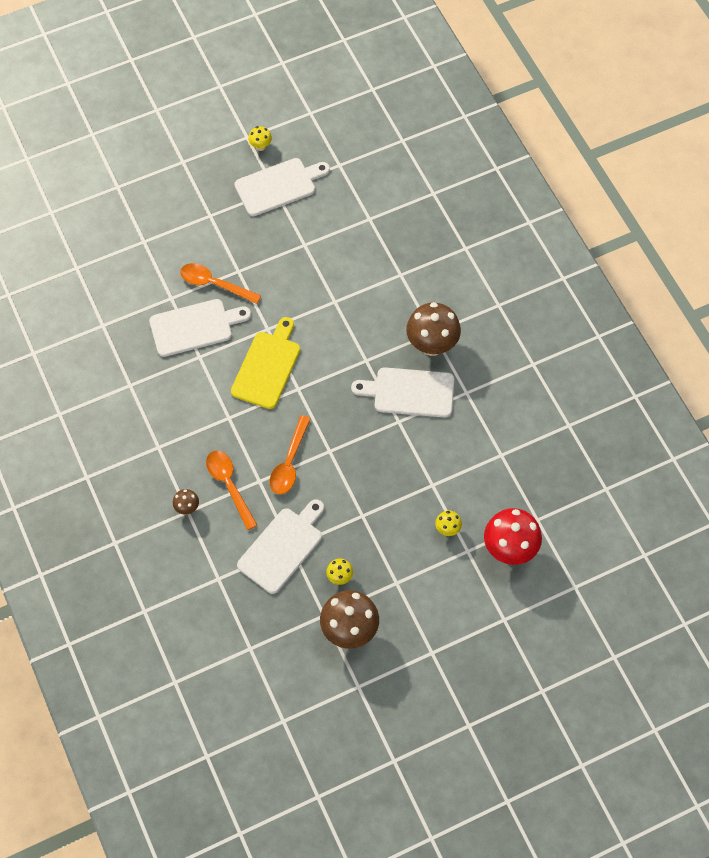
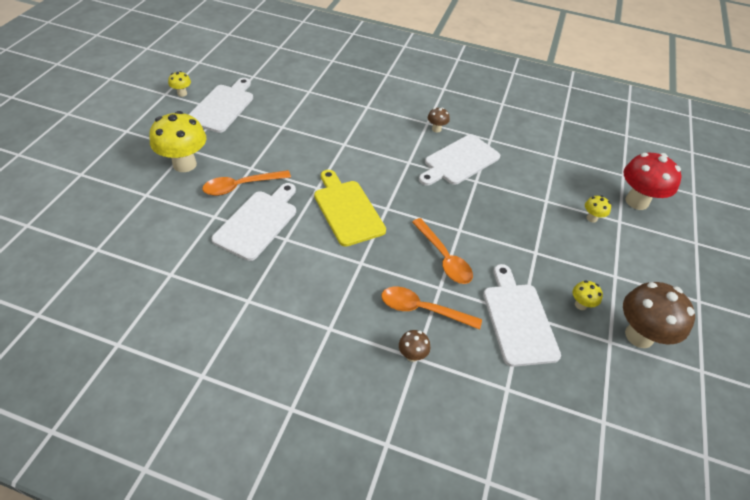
camera: 50 degrees left, 15 degrees down
(194, 230) = (184, 164): none -> yellow mushroom
(432, 345) = (436, 129): brown mushroom -> brown mushroom, size x0.47

